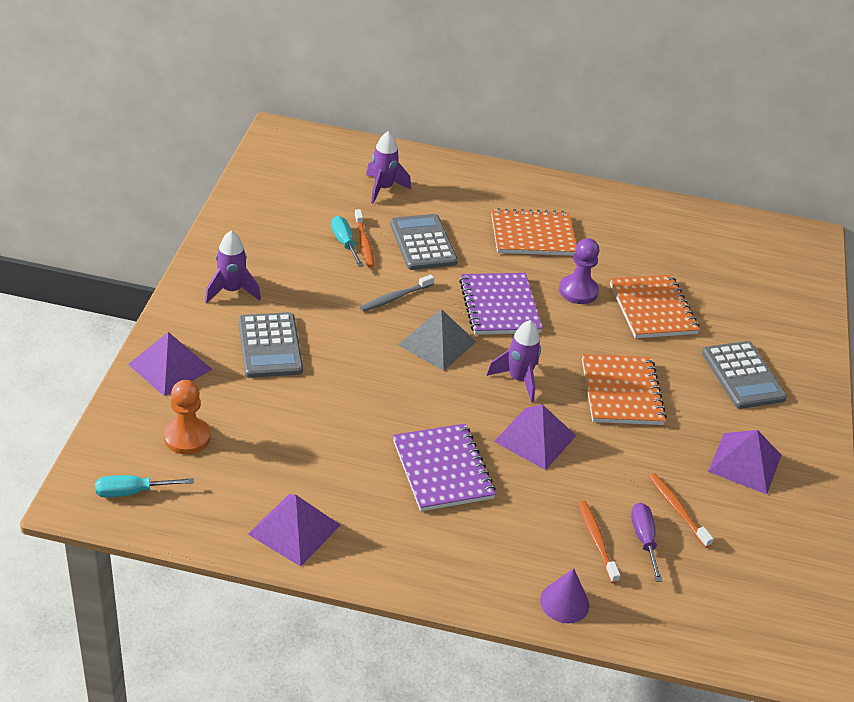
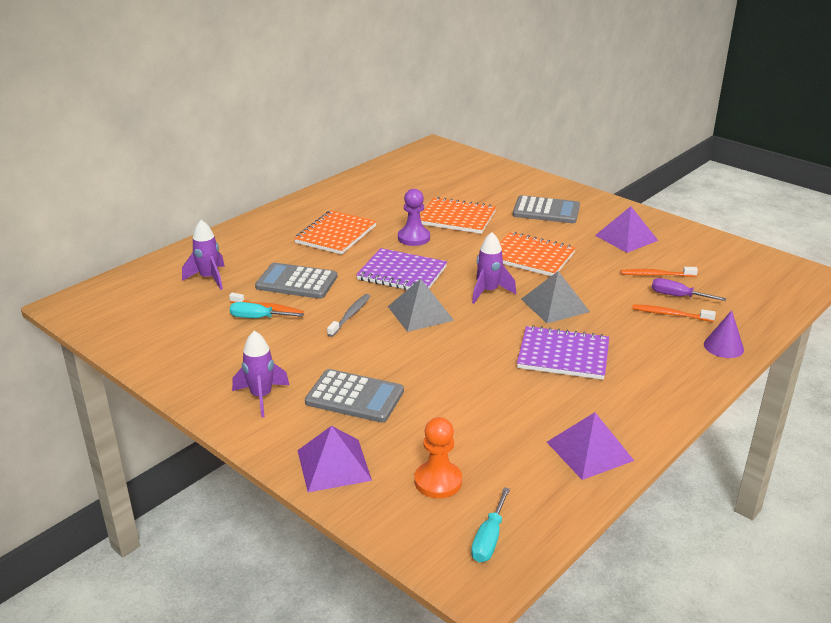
camera: 55 degrees left, 10 degrees down
(395, 298) = (350, 315): grey toothbrush -> grey toothbrush turned 150 degrees counterclockwise
(535, 438) = (555, 305): purple pyramid -> grey pyramid

